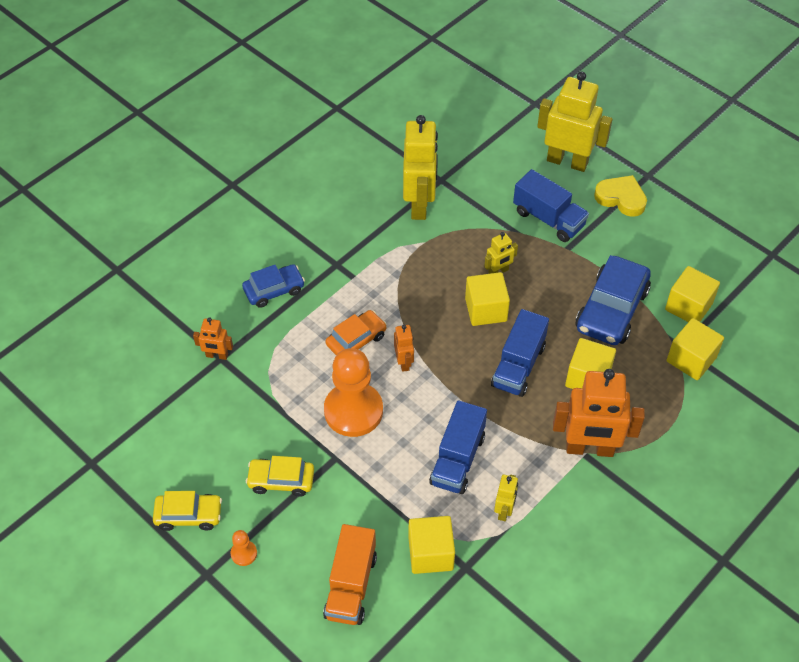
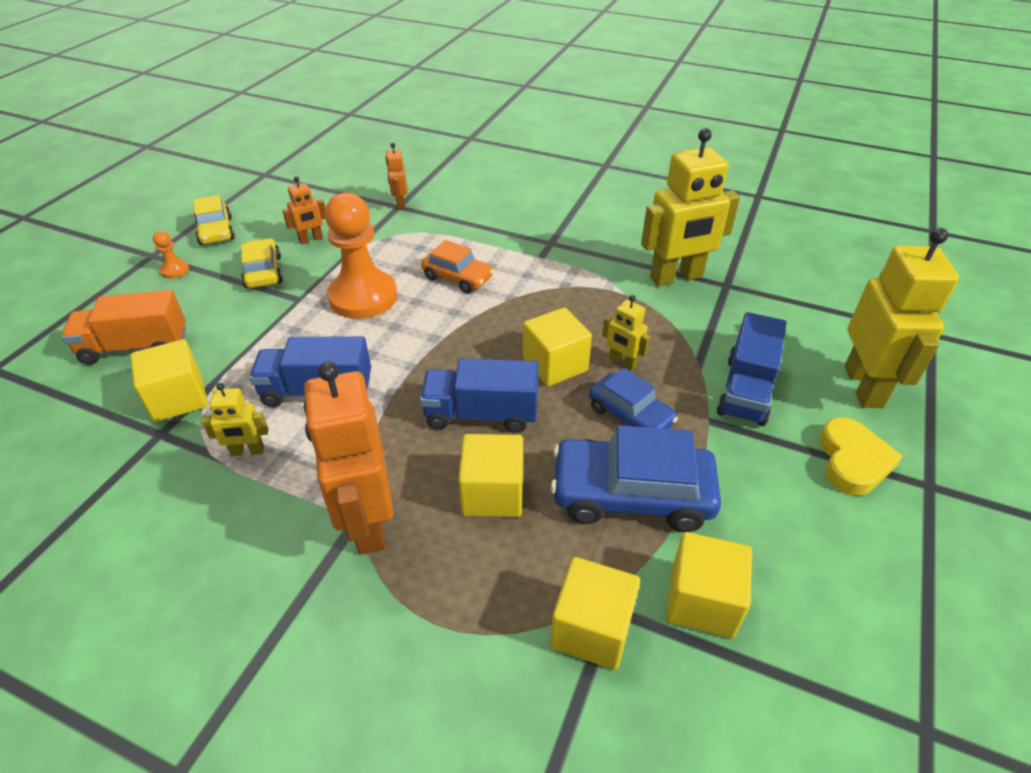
camera: 70 degrees right, 10 degrees down
(274, 290) = (494, 215): blue car -> blue car (630, 415)
(404, 362) = (443, 317): orange robot -> orange robot (311, 239)

